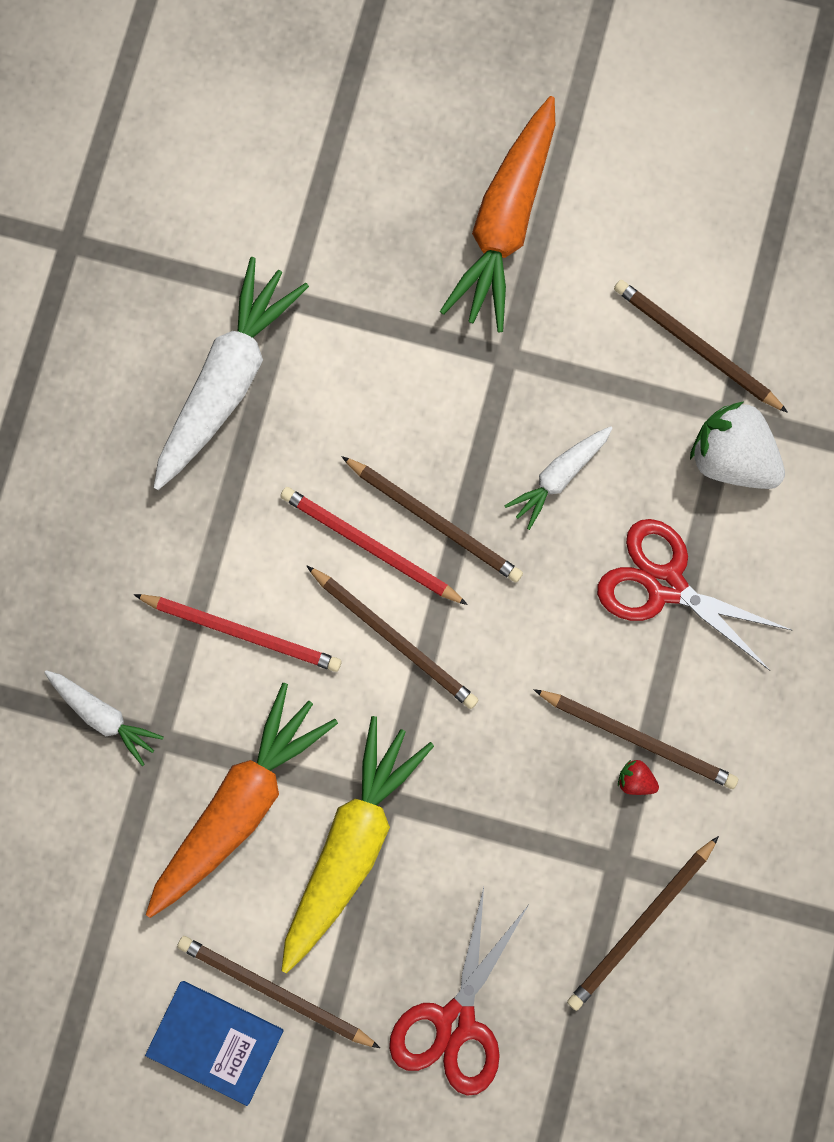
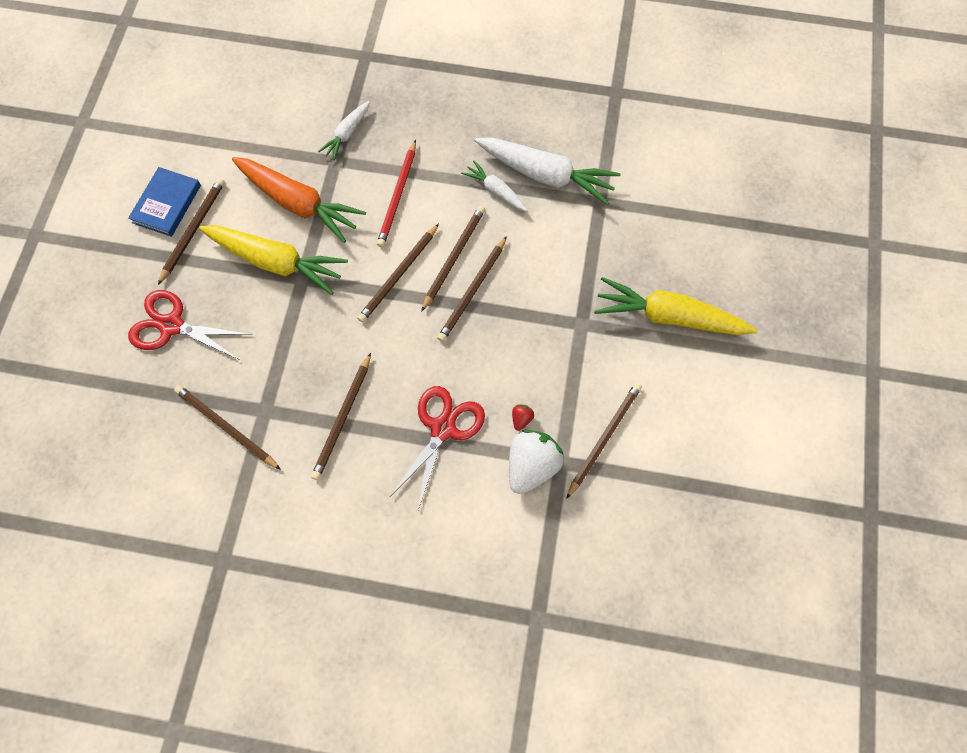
camera: 85 degrees right, 10 degrees down
(370, 546) = (454, 257): red pencil -> brown pencil
(505, 223) = (668, 317): orange carrot -> yellow carrot
(559, 477) = (507, 360): white carrot -> white carrot (495, 191)
(635, 780) = (316, 418): red strawberry -> red strawberry (521, 419)

